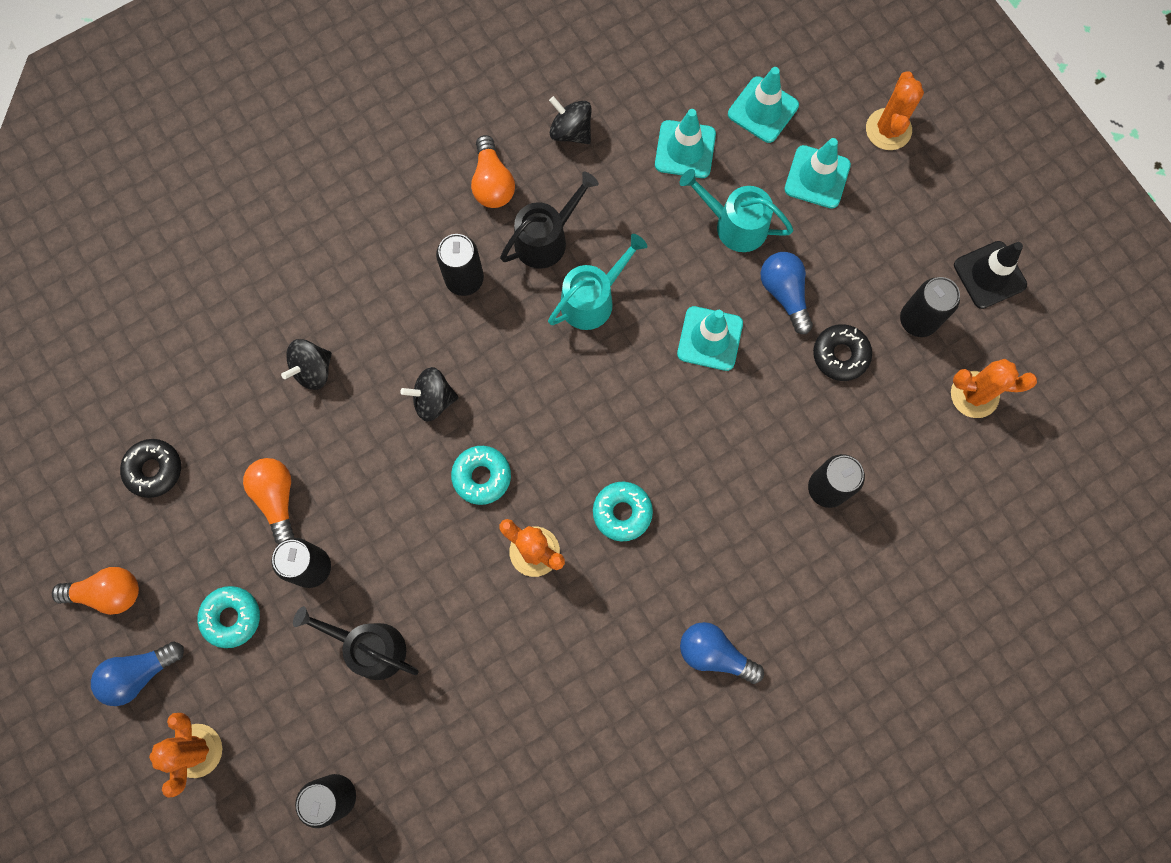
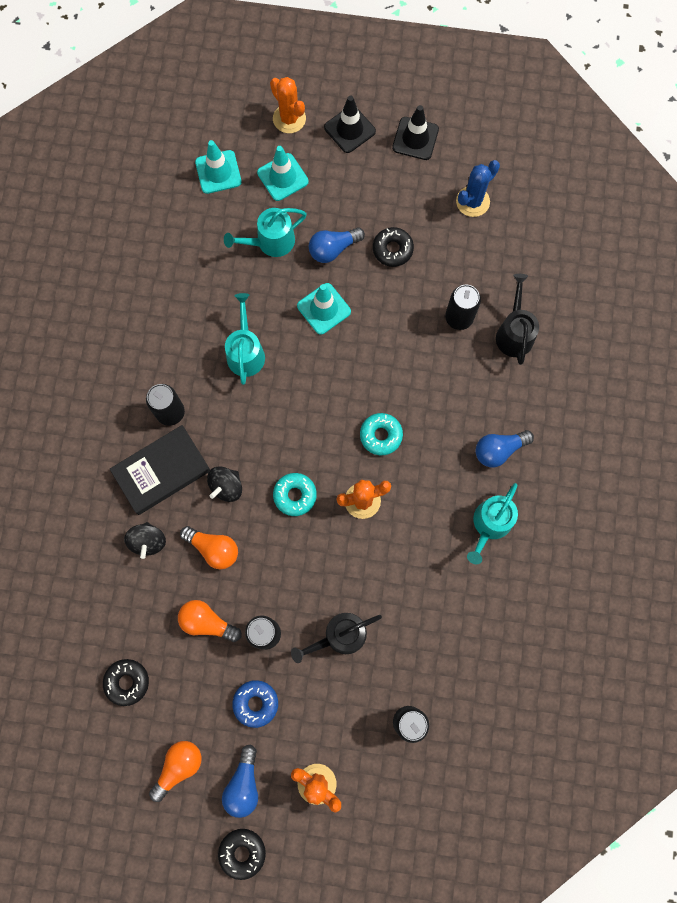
camera: 50 degrees left, 0 degrees up
(69, 730) = (242, 852): none -> black donut
(231, 617) = (256, 703): turquoise donut -> blue donut
(396, 322) = (161, 471): none -> black book
(492, 182) = (126, 350): orange light bulb -> orange light bulb (213, 548)
(546, 239) = (187, 348): black watering can -> black watering can (514, 333)
(571, 131) = (135, 283): black spinning top -> none
(623, 711) = (490, 524): none -> turquoise watering can
(685, 149) = (203, 231): turquoise traffic cone -> none
(784, 294) = (333, 249): blue light bulb -> blue light bulb turned 45 degrees counterclockwise
(918, 320) = (408, 195): black can -> none
(935, 199) = (349, 129): none -> black traffic cone
(974, 394) = (472, 201): orange cactus -> blue cactus

